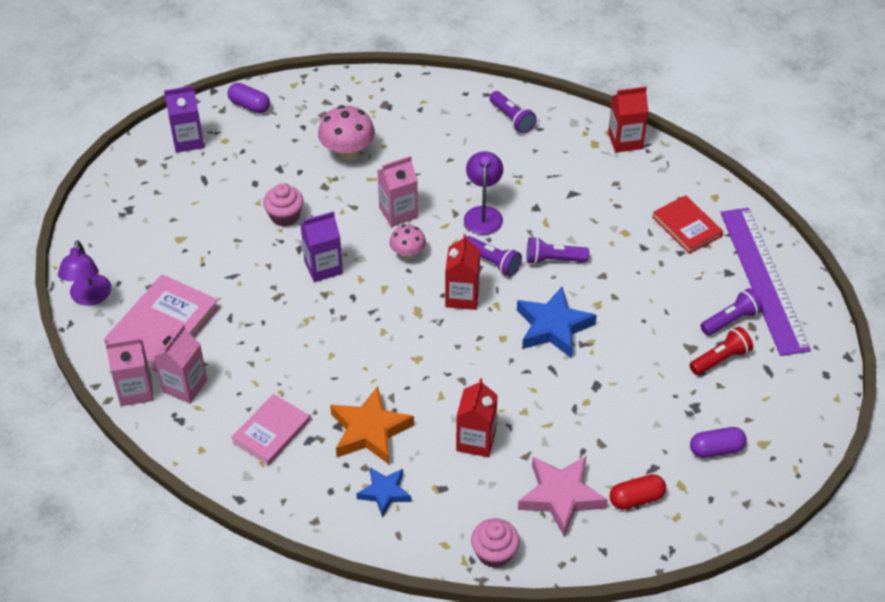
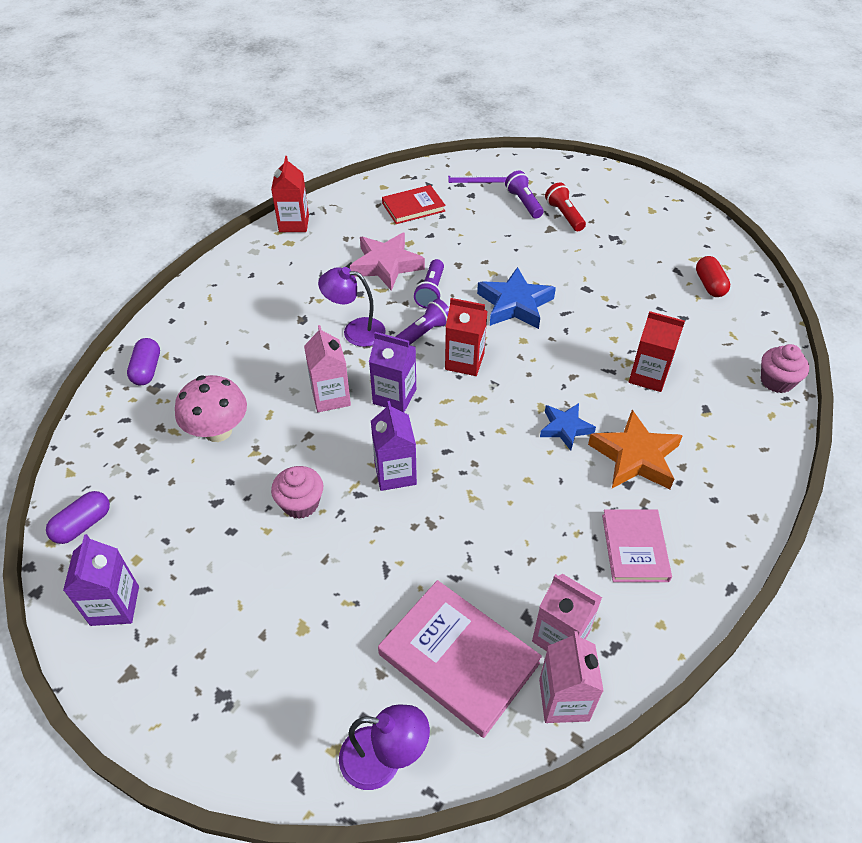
camera: 80 degrees left, 0 degrees up
(271, 431) = (634, 547): pink book -> pink book turned 45 degrees clockwise
(384, 493) = (714, 453): blue star -> blue star (565, 428)
(408, 254) = (394, 396): pink mushroom -> purple carton
(512, 119) = (228, 291): purple flashlight -> none
(561, 497) = (710, 329): pink star -> pink star (386, 265)
(716, 449) = (657, 234): purple capsule -> purple capsule (147, 370)
(763, 279) = (483, 179): purple ruler -> purple ruler, size x0.43

